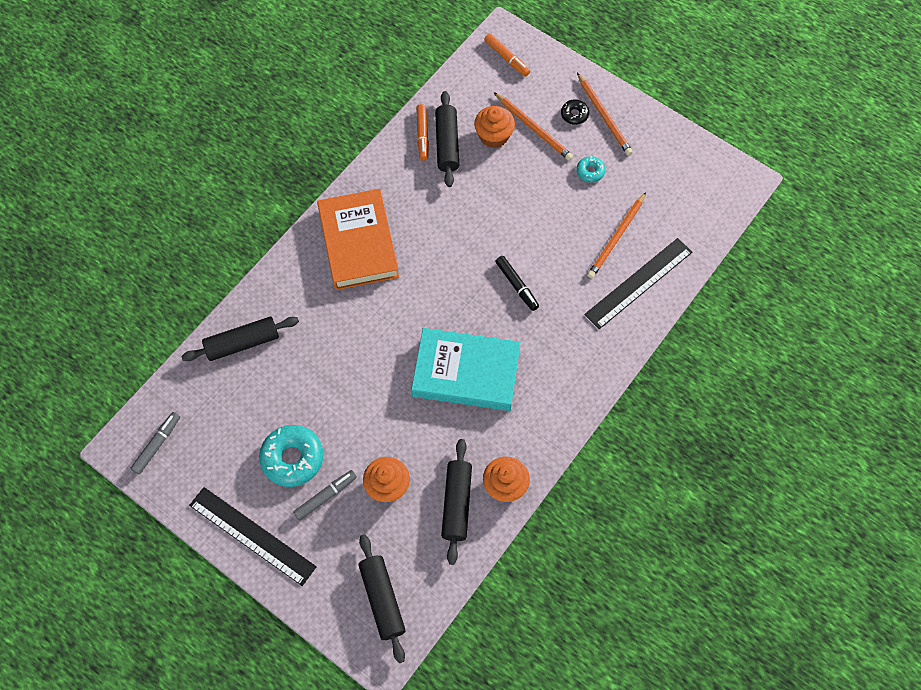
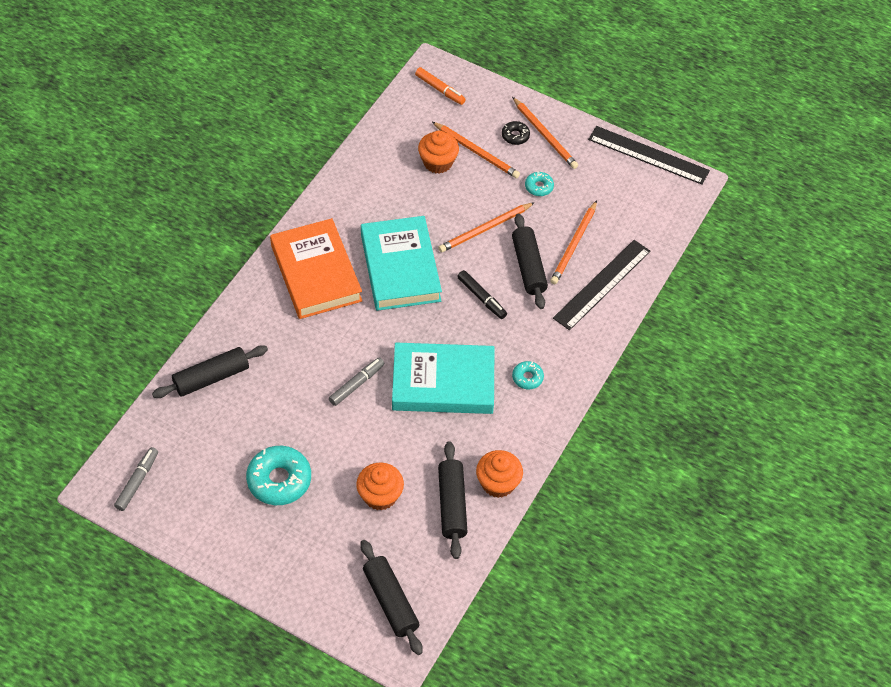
camera: 10 degrees left, 10 degrees down
(252, 536) = (248, 557): black ruler -> black ruler (648, 155)
(326, 496) = (319, 512): grey marker -> grey marker (357, 384)
(422, 135) = (366, 168): orange marker -> none
(441, 245) = (400, 267): none -> turquoise book
(447, 144) = (392, 174): black rolling pin -> black rolling pin (528, 267)
(531, 212) = (485, 229): none -> orange pencil
(550, 376) = (527, 378): none -> turquoise donut

